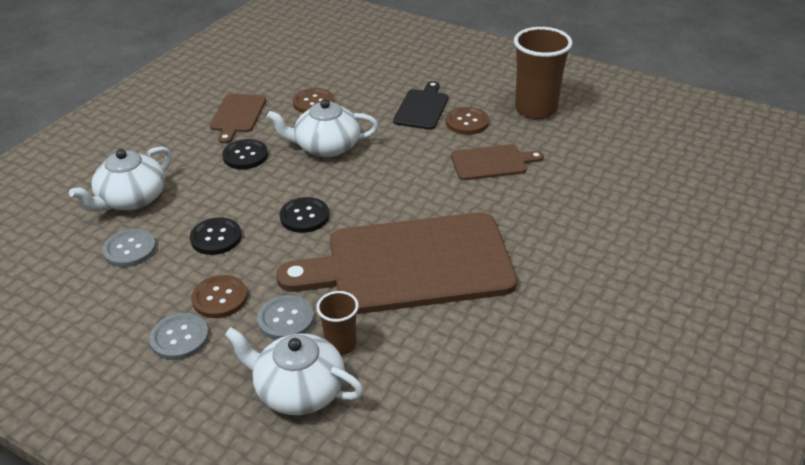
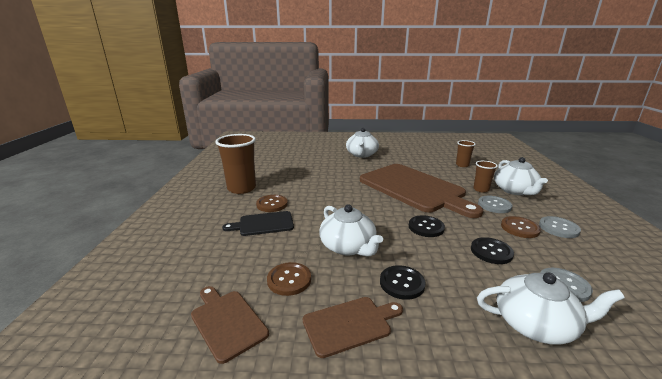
camera: 120 degrees left, 15 degrees down
(459, 403) = (462, 165): none -> brown cup
(492, 162) = (310, 189): brown cutting board -> brown cutting board (227, 321)
(618, 275) = (362, 154): none -> white teapot

